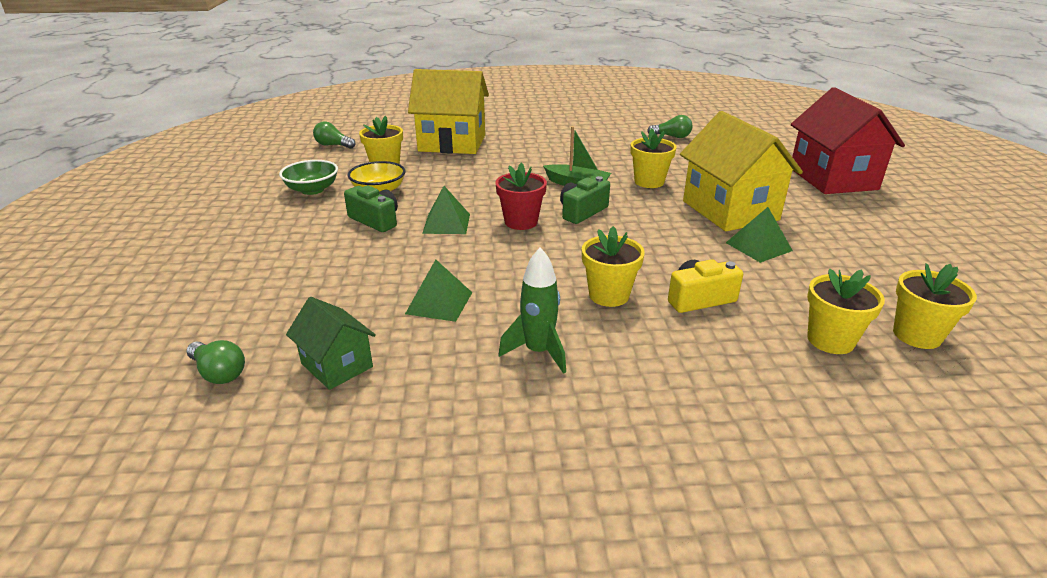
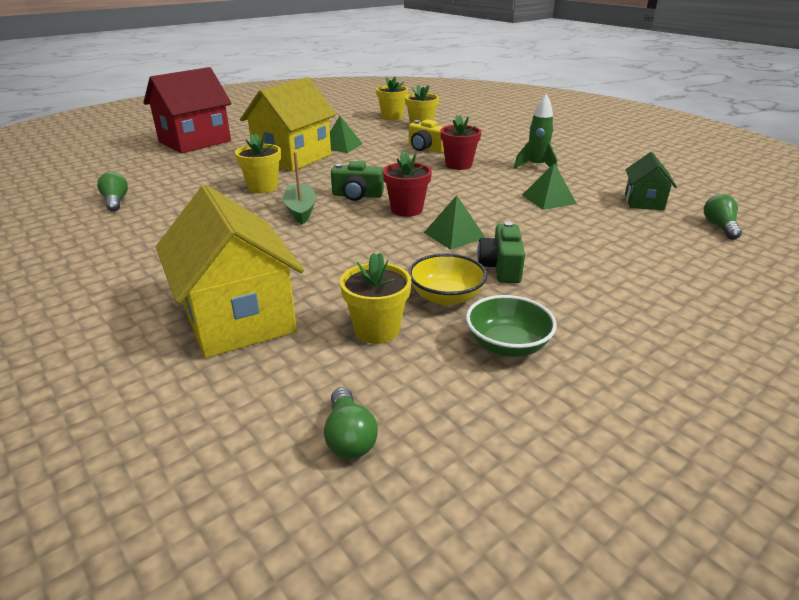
camera: 125 degrees left, 0 degrees up
(609, 295) = (458, 165): yellow flower pot -> red flower pot

